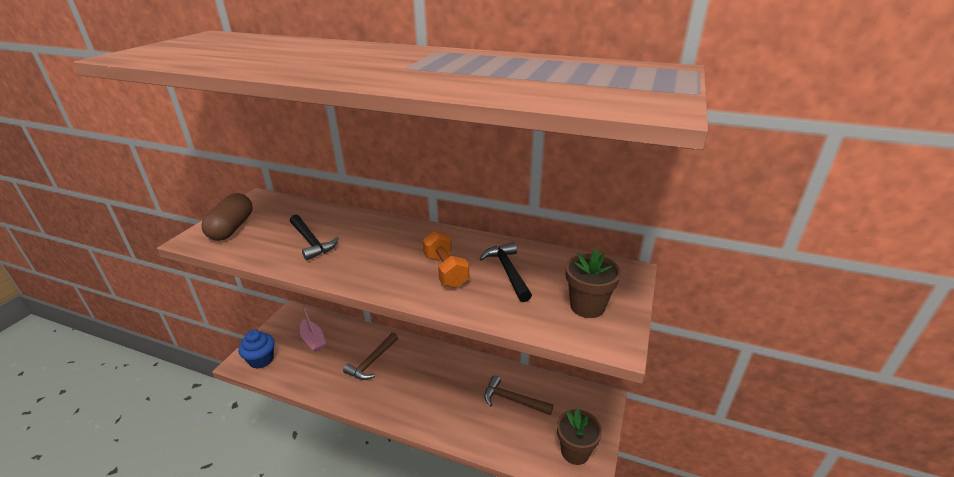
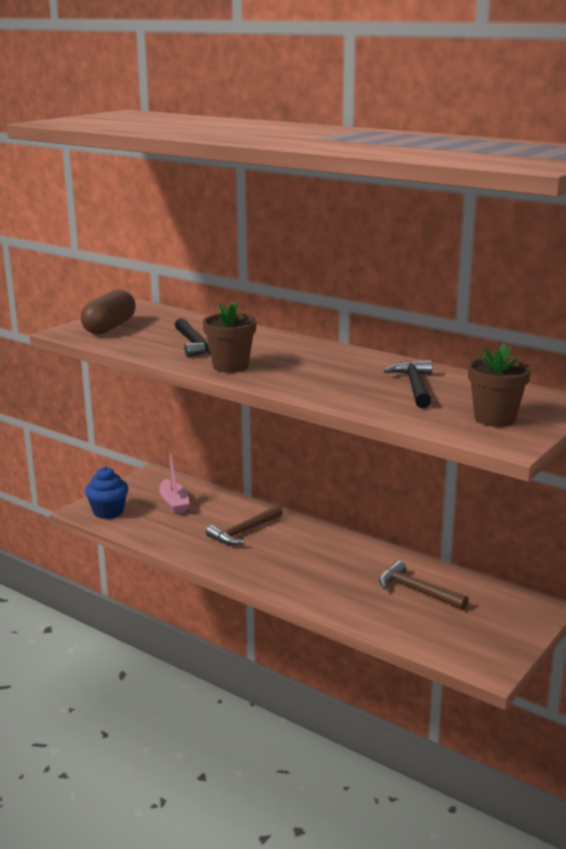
camera: 15 degrees right, 10 degrees down
(446, 271) = (342, 379): orange dumbbell -> none
(575, 451) = (482, 645): brown flower pot -> brown flower pot (230, 366)

